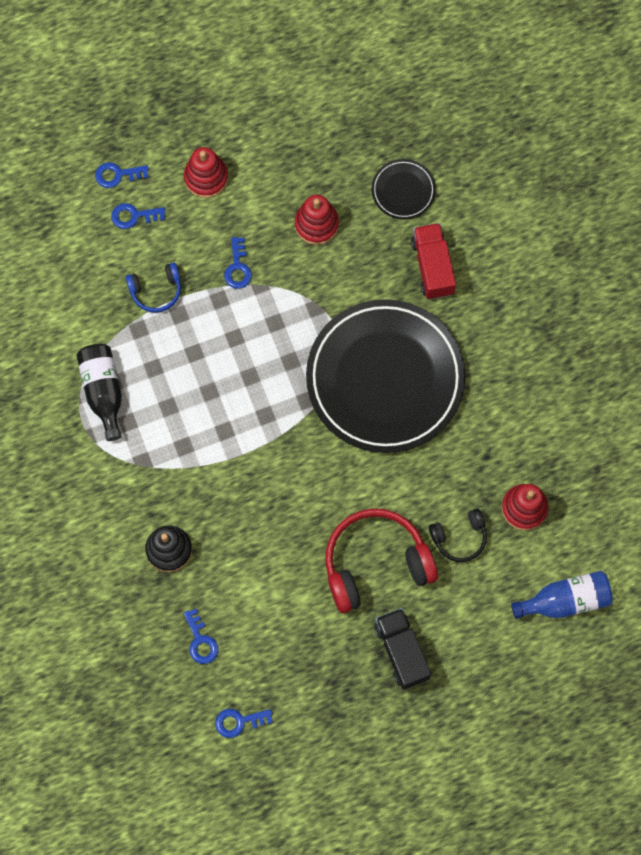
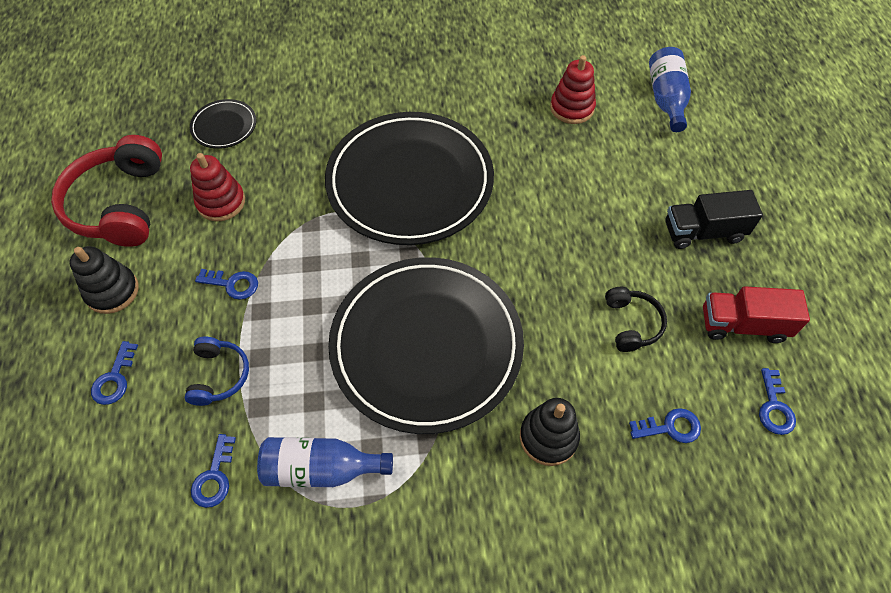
camera: 75 degrees left, 15 degrees down
(103, 391) = (321, 469): black bottle -> blue bottle
(117, 175) = (53, 385): blue key -> blue key (214, 477)
(206, 177) = (112, 291): red stacking toy -> black stacking toy
(222, 438) = (426, 346): none -> black plate
(375, 563) = (604, 233): red headphones -> red headphones (119, 204)
(432, 267) = (311, 121): red truck -> red truck (742, 324)
(459, 538) = (591, 160): black headphones -> black headphones (632, 324)

